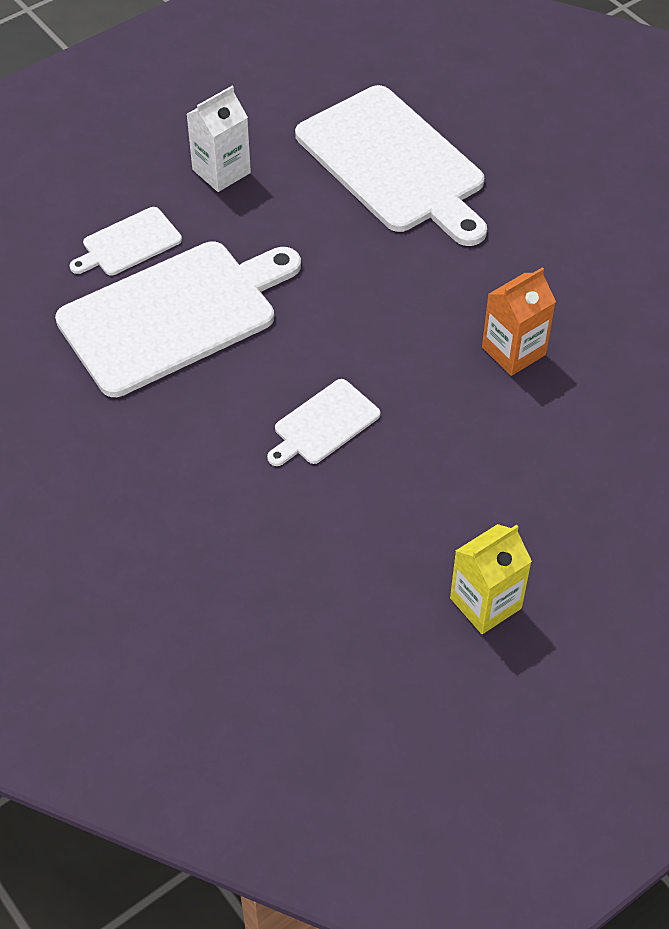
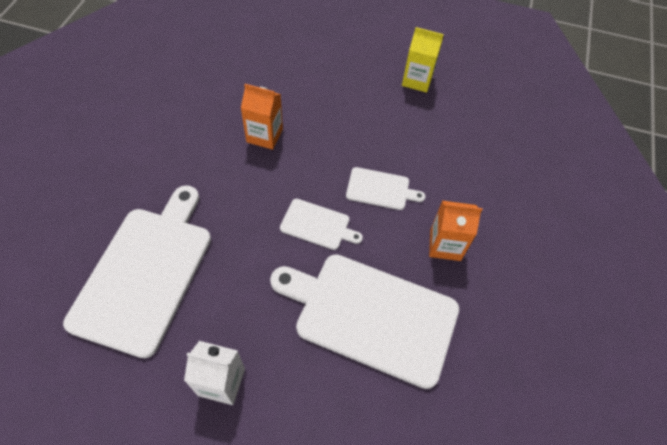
camera: 130 degrees left, 5 degrees up
(128, 243) = (335, 393): white cutting board -> white cutting board (318, 225)
(188, 439) = (445, 245): none -> orange carton

